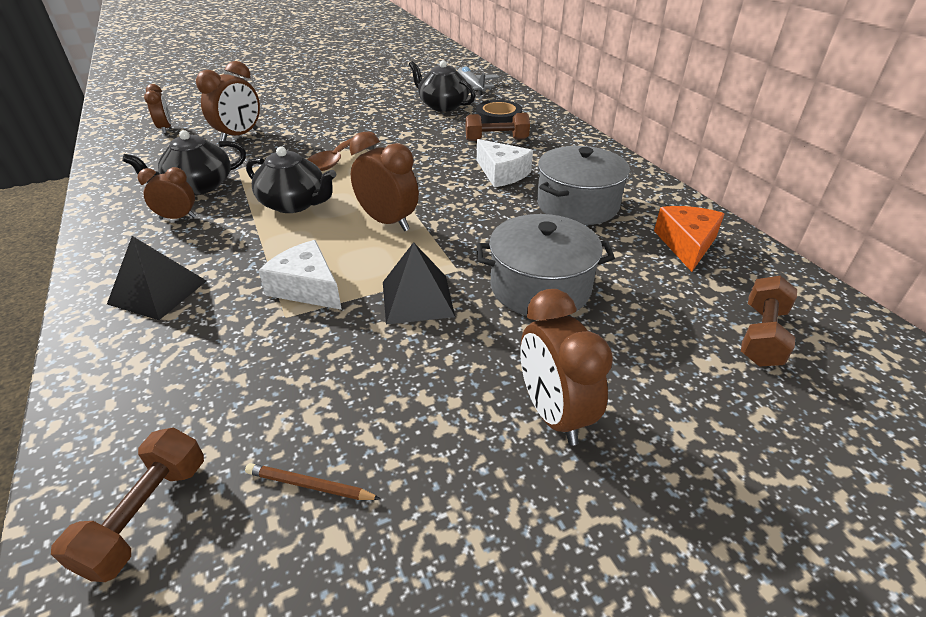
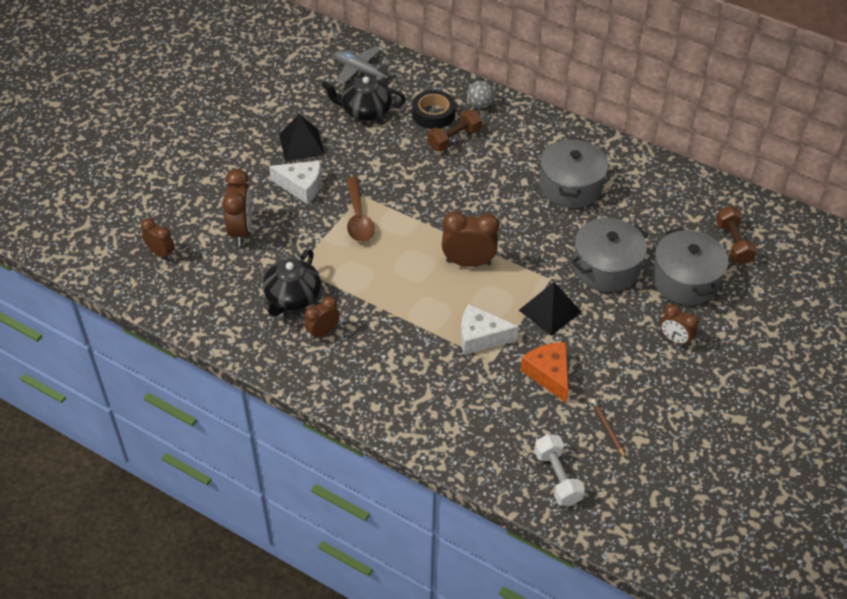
camera: 35 degrees left, 10 degrees up
(146, 515) = (557, 477): brown dumbbell -> white dumbbell
(157, 292) = (398, 387): black pyramid -> black pyramid (301, 144)
(294, 204) = (386, 278): black teapot -> none
(309, 485) = (607, 428): brown pencil -> brown pencil turned 90 degrees clockwise
(502, 173) = (494, 177): white cheese -> white cheese (301, 186)
(549, 128) = (480, 105): none -> grey ball
(553, 413) = (674, 339): brown clock -> brown clock, size x0.62
(642, 346) = (685, 280): none -> grey pot
(686, 244) = (658, 192): orange cheese -> orange cheese (549, 374)

